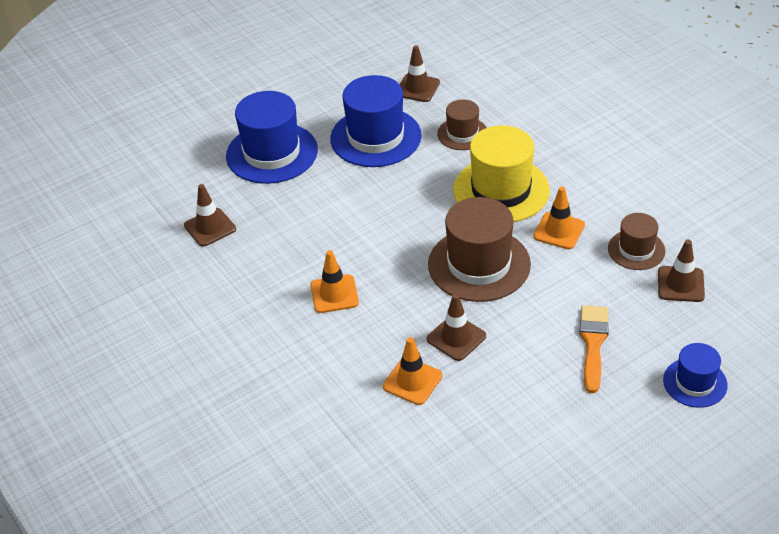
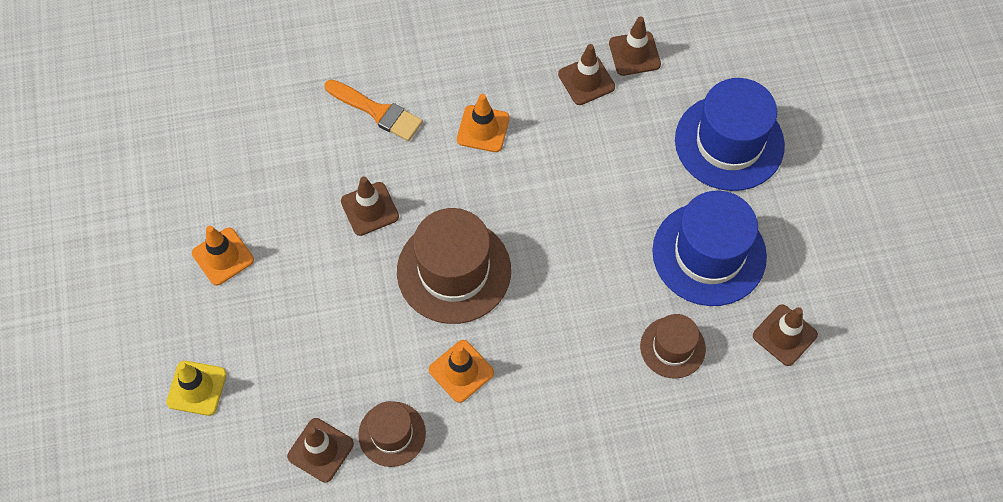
camera: 110 degrees right, 20 degrees up
(251, 247) = (586, 80): none -> brown traffic cone
(412, 381) = (340, 152): orange traffic cone -> orange traffic cone (223, 256)
(501, 190) = (554, 343): yellow hat -> none
(593, 344) = (294, 323): orange brush -> orange brush (377, 111)
(695, 382) = (196, 388): blue hat -> yellow traffic cone

